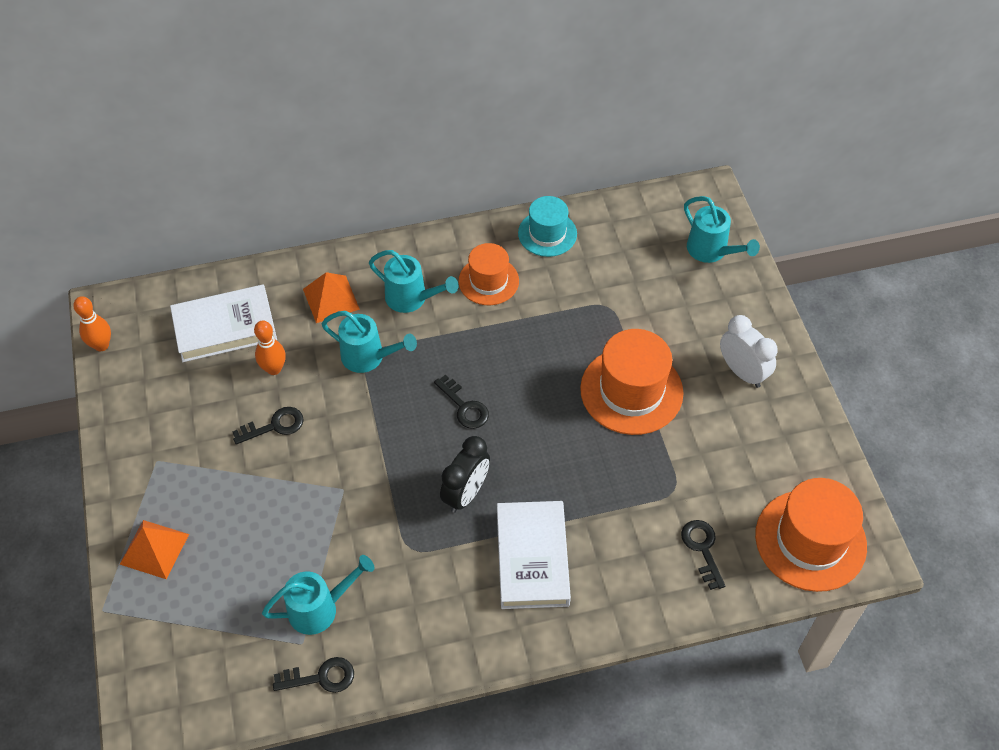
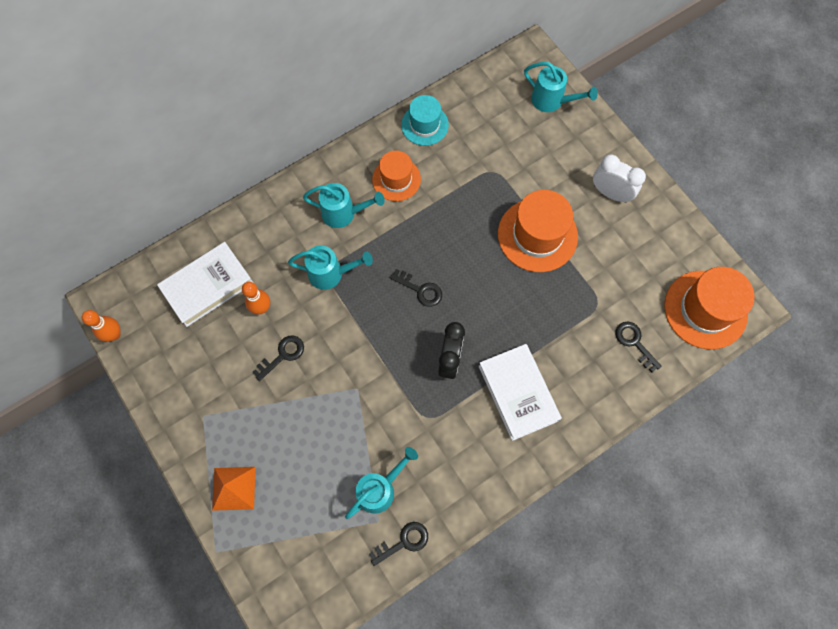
camera: 20 degrees left, 15 degrees up
(331, 299) = (281, 234): orange pyramid -> none

